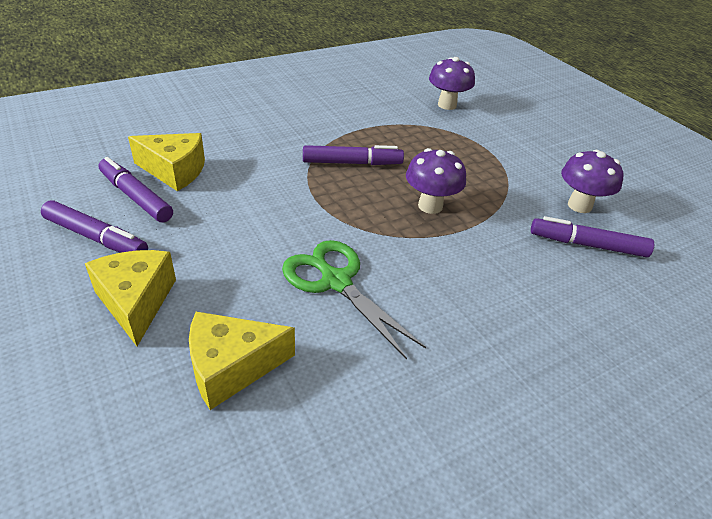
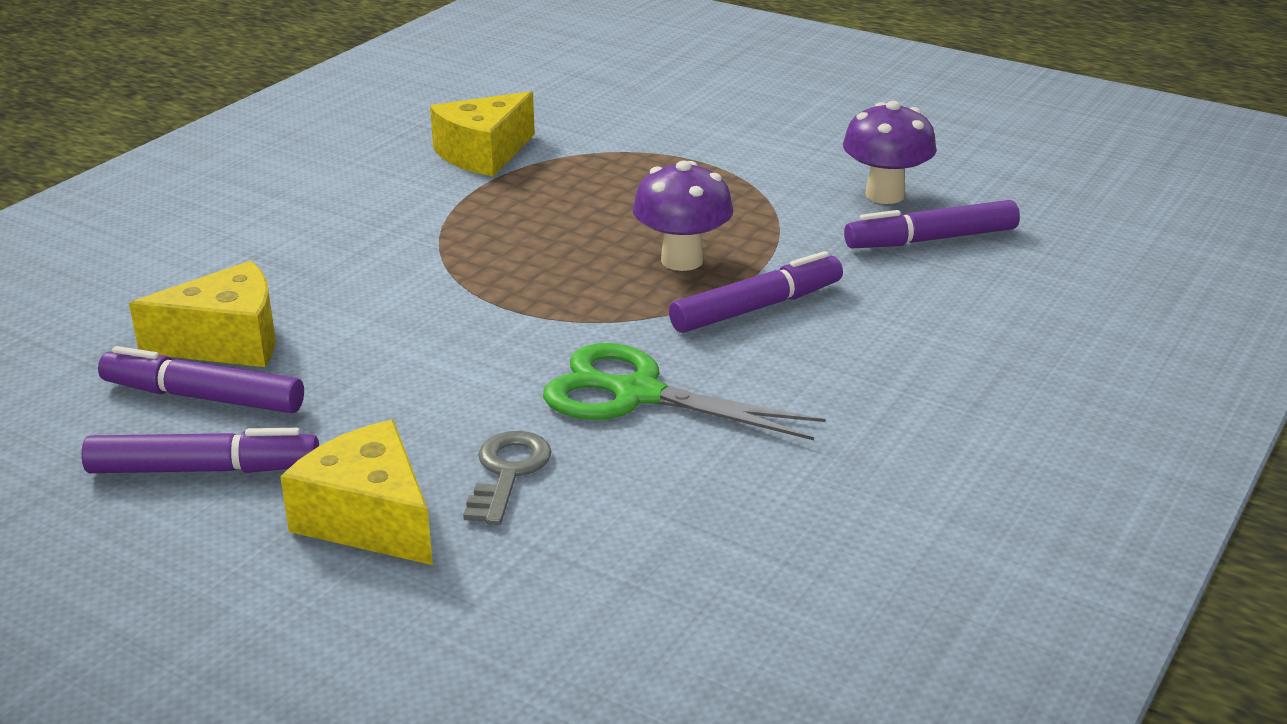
camera: 25 degrees left, 10 degrees down
(227, 303) = (508, 472): none -> grey key
(231, 367) = (592, 535): yellow cheese -> yellow cheese (483, 154)
(352, 163) = (510, 241): purple marker -> purple marker (756, 308)
(447, 105) = (580, 114): purple mushroom -> none

